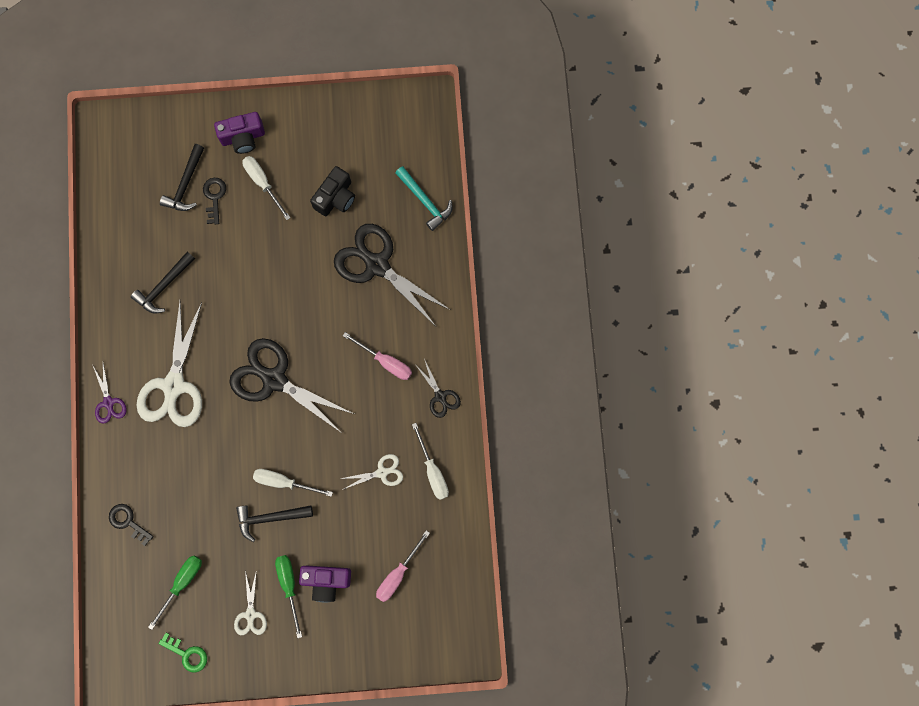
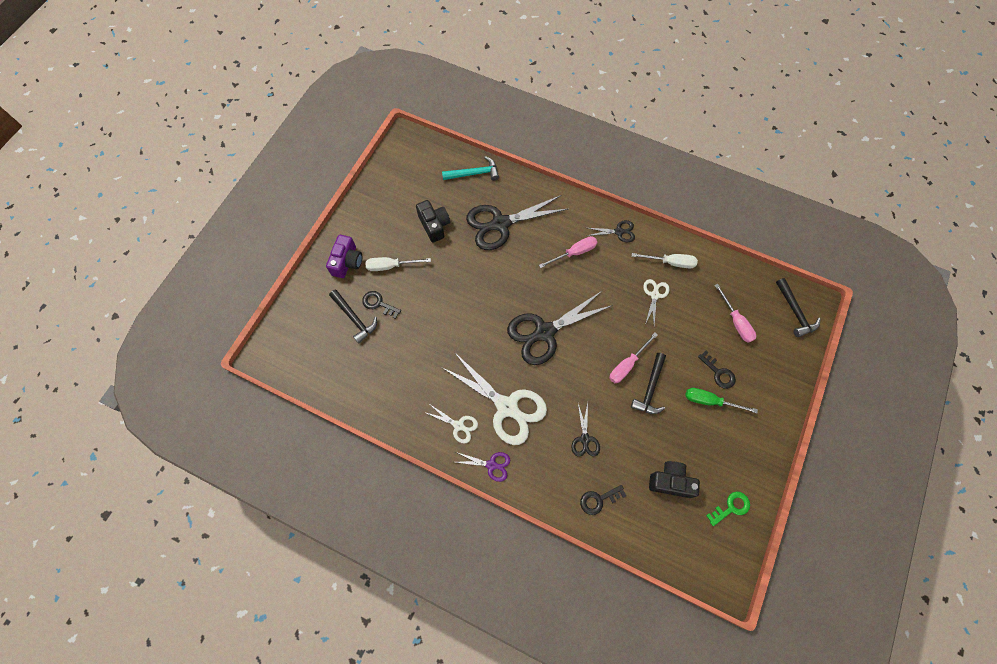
camera: 60 degrees left, 10 degrees down
(164, 286) = (423, 374): black hammer -> black hammer (795, 312)
(181, 478) = (585, 439): none -> black scissors
(182, 583) = (670, 481): green screwdriver -> black camera
(250, 614) = (720, 441): white scissors -> white scissors (458, 425)
(284, 482) = (627, 365): white screwdriver -> pink screwdriver
(326, 581) = (718, 373): purple camera -> black key

